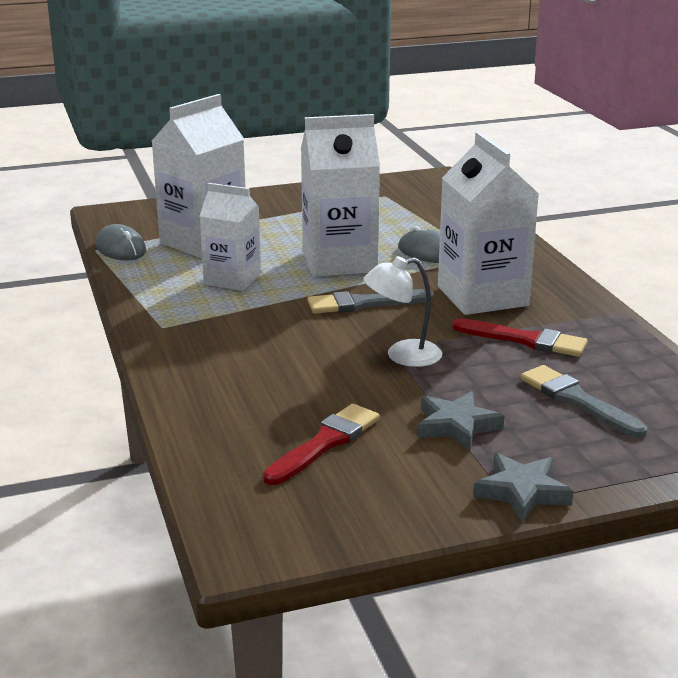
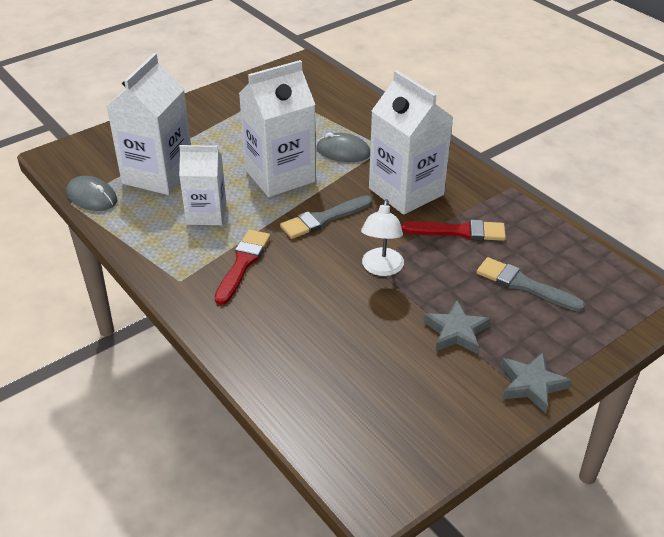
camera: 20 degrees left, 15 degrees up
(325, 443) = (373, 374): red brush -> red brush (242, 264)
(402, 355) = (381, 268): white lamp -> white lamp turned 45 degrees counterclockwise

